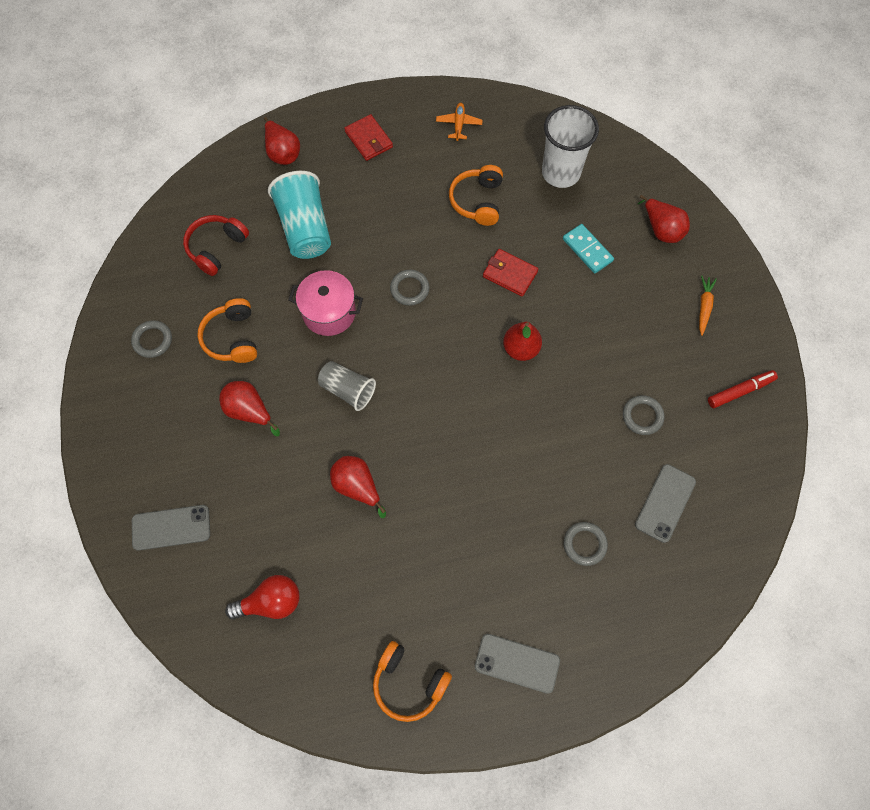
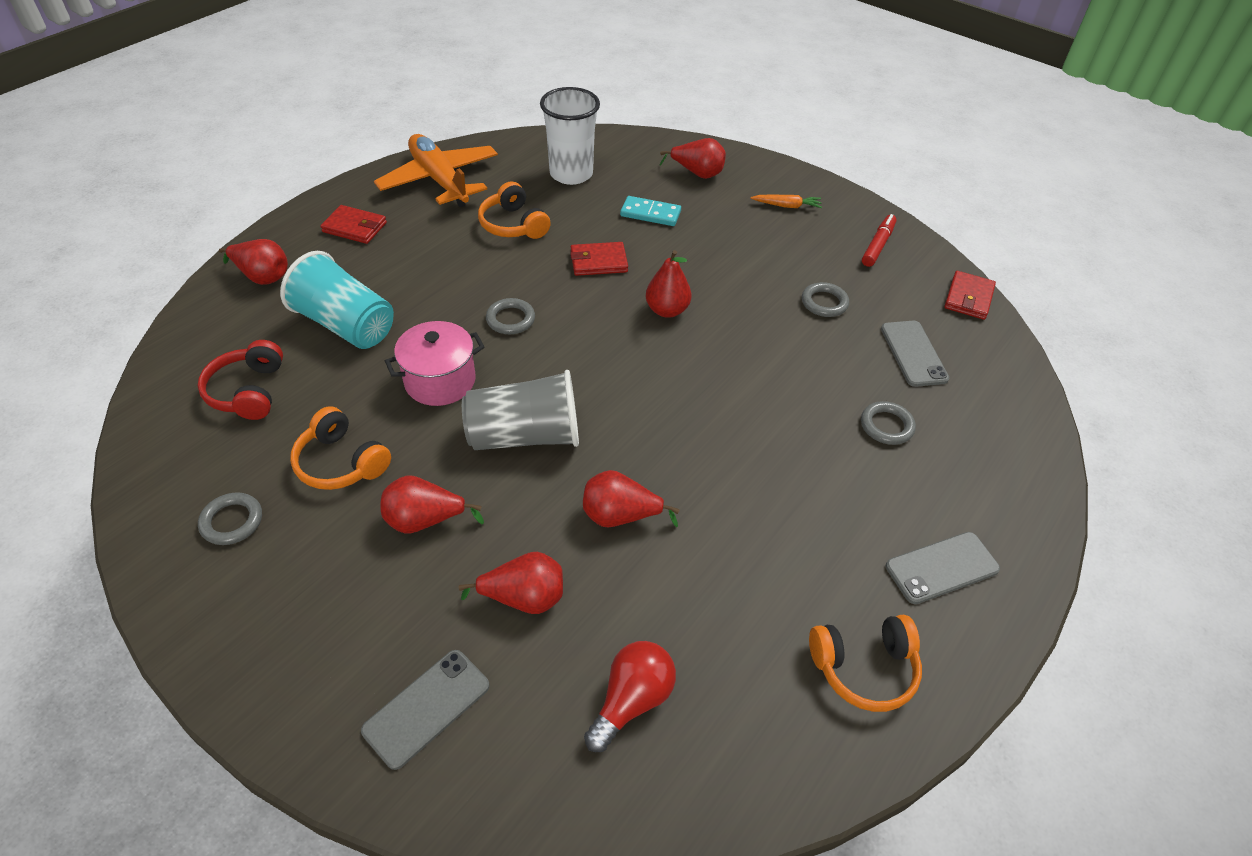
camera: 40 degrees left, 20 degrees down
(264, 500) = (524, 598): none -> red pear
(347, 390) = (525, 436): grey cup -> grey cup, size x1.57
(459, 124) = (440, 180): orange plane -> orange plane, size x2.36
(704, 306) = (787, 206): orange carrot -> orange carrot turned 120 degrees clockwise
(762, 486) = (968, 298): none -> red wallet

